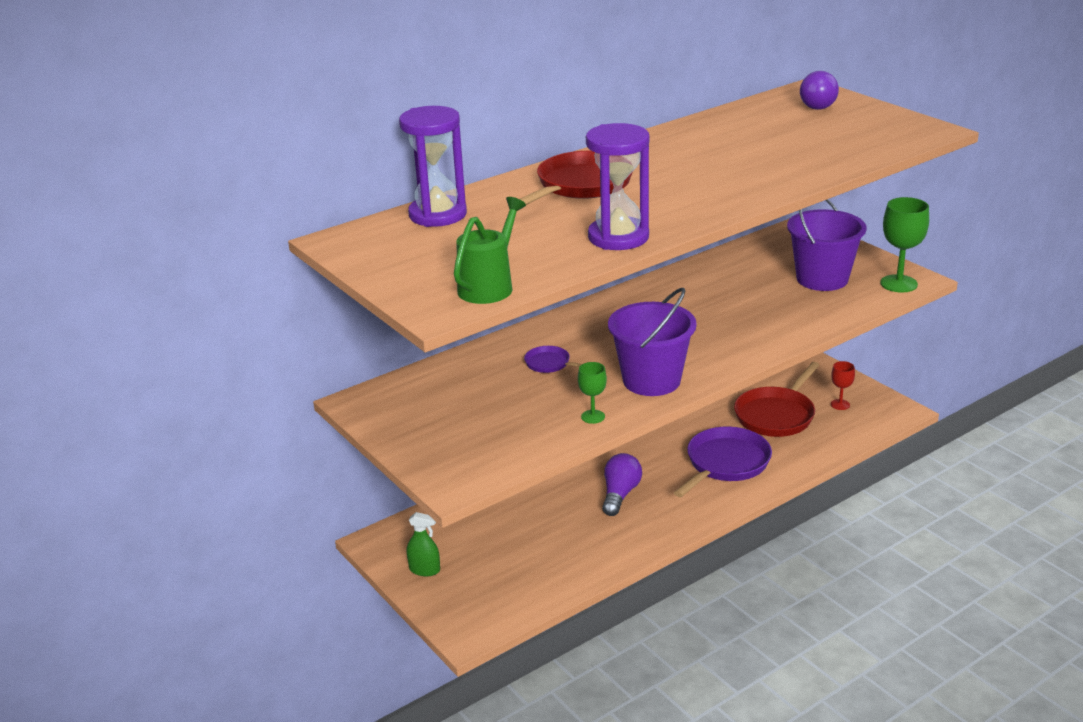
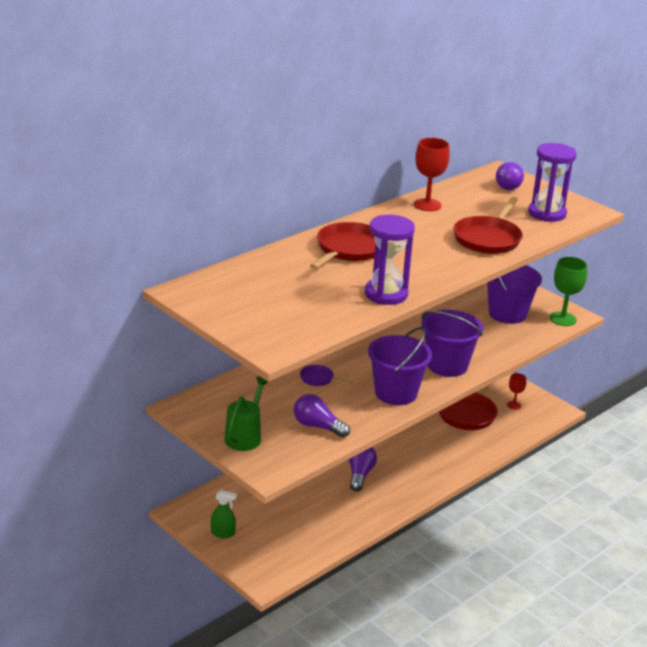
camera: 10 degrees left, 0 degrees up
(438, 215) = (249, 271): purple hourglass -> purple hourglass (547, 213)
(489, 286) = (303, 331): green watering can -> green watering can (245, 436)
(535, 424) = (318, 426): none -> purple light bulb
(593, 416) = (358, 420): green goblet -> none
(702, 130) = (427, 205): none -> red goblet
(725, 463) = (435, 451): purple pan -> none
(729, 344) = (447, 365): none -> purple bucket
(778, 166) = (488, 238): none -> red pan

